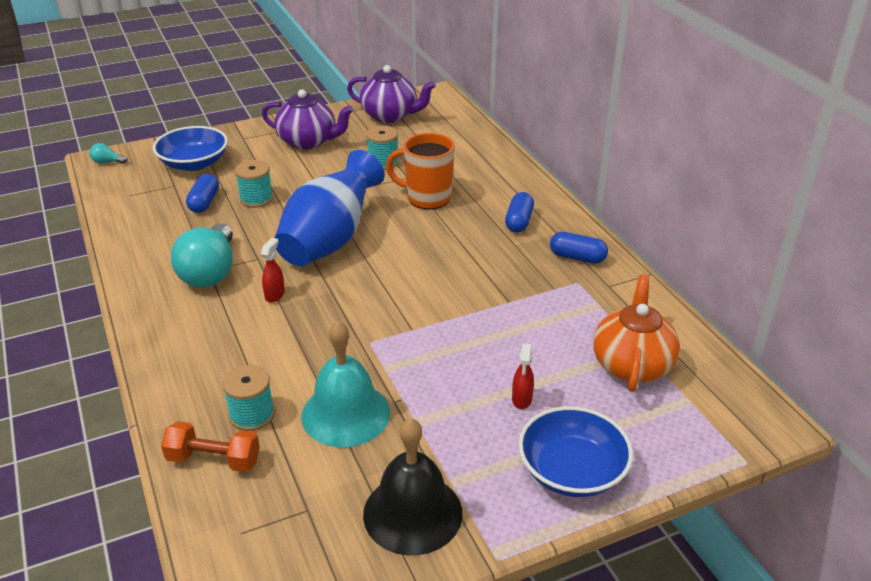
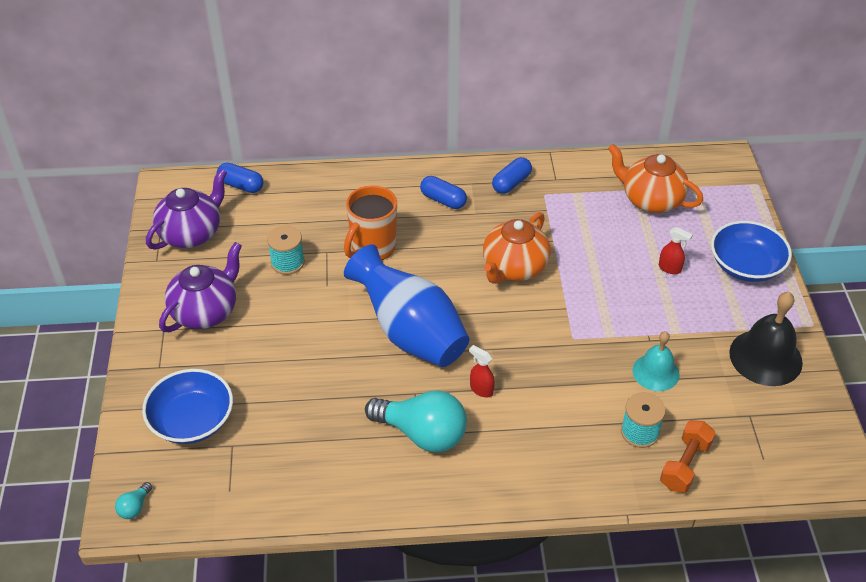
camera: 70 degrees left, 10 degrees up
(204, 202) = (286, 422): blue capsule -> blue capsule (241, 185)
(256, 199) = (303, 376): turquoise spool -> none
(345, 414) = (655, 372): turquoise bell -> turquoise bell, size x0.64
(450, 283) = (514, 268): none -> orange teapot

